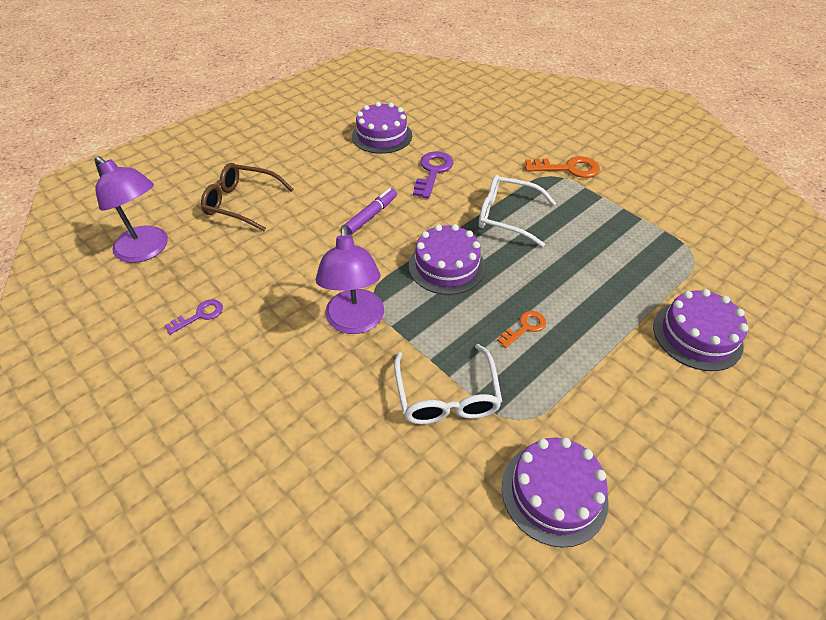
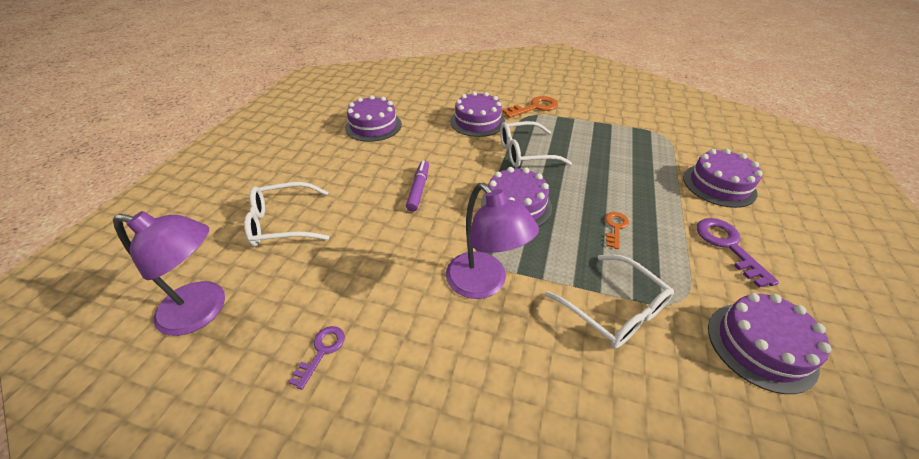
camera: 30 degrees left, 5 degrees down
(242, 203) = (283, 223): brown glasses -> white glasses
(433, 172) = (440, 139): purple key -> purple key (728, 246)
(488, 164) = (477, 122): none -> purple cake

